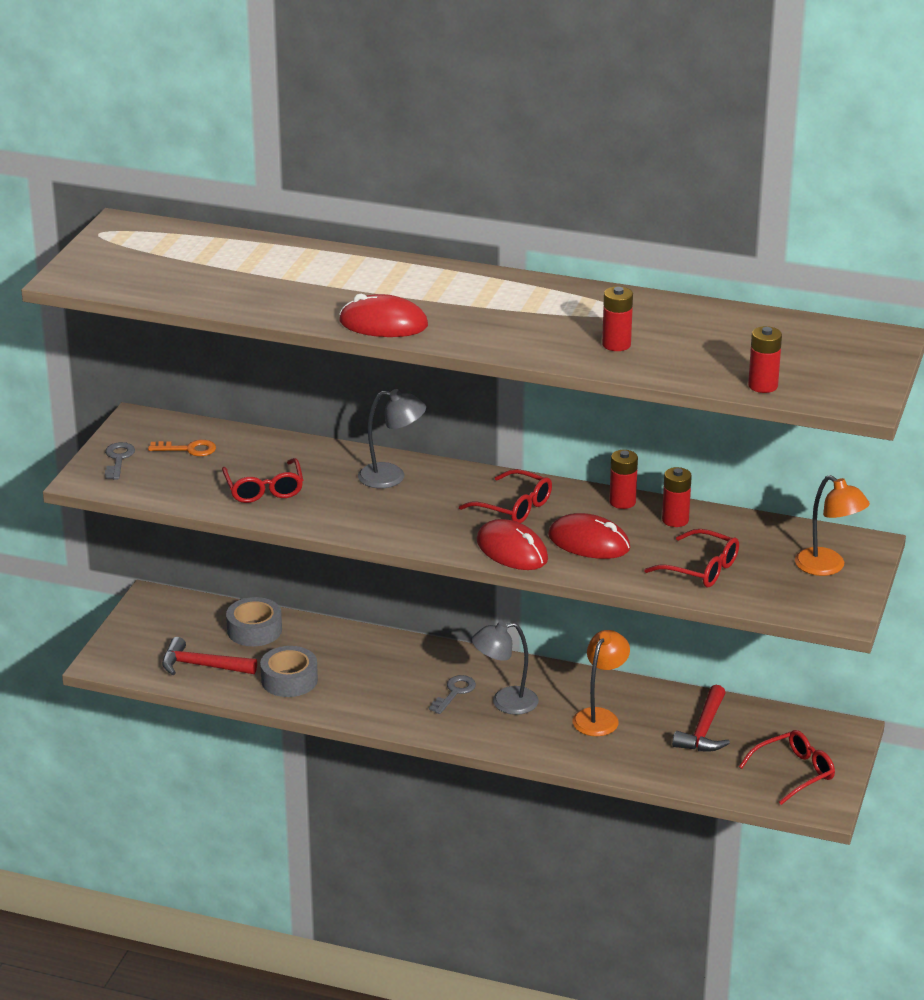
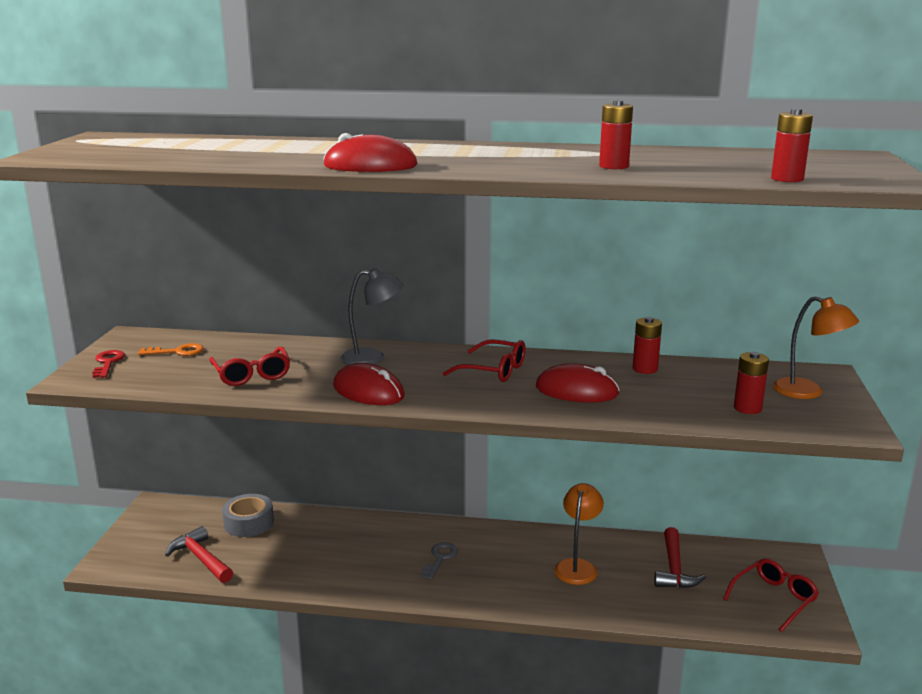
camera: 10 degrees left, 10 degrees down
(118, 459) = (108, 363): grey key -> red key
(201, 666) = (200, 558): red hammer -> red hammer turned 45 degrees clockwise
(289, 680) = (285, 563): grey tape -> none
(505, 702) = (488, 563): grey lamp -> none
(512, 550) = (507, 402): red mouse -> red mouse (368, 391)
(622, 502) = (590, 360): red battery -> red battery (747, 408)
(701, 569) = (694, 402): red glasses -> none

